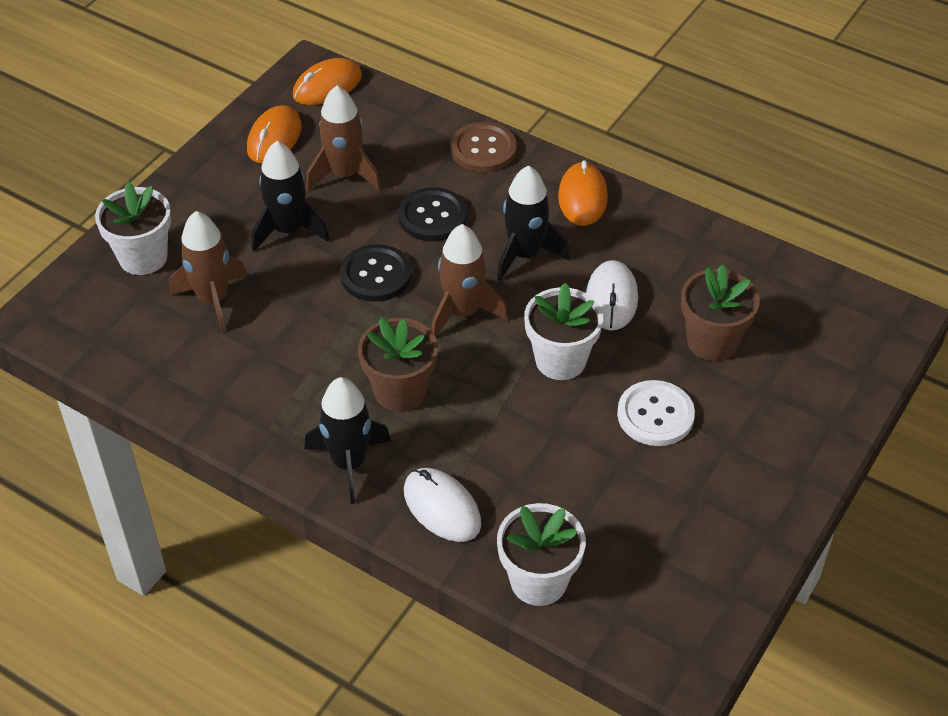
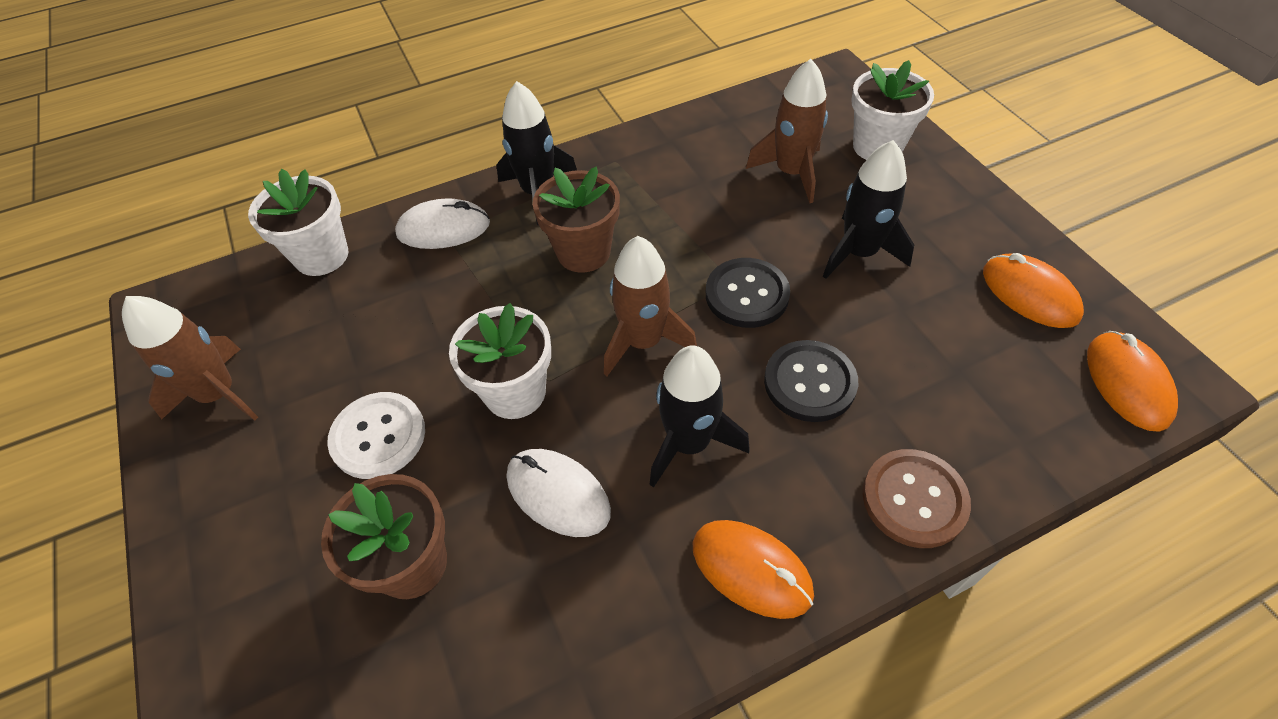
camera: 125 degrees right, 5 degrees up
(344, 175) = (930, 331): brown rocket -> brown rocket (219, 394)

